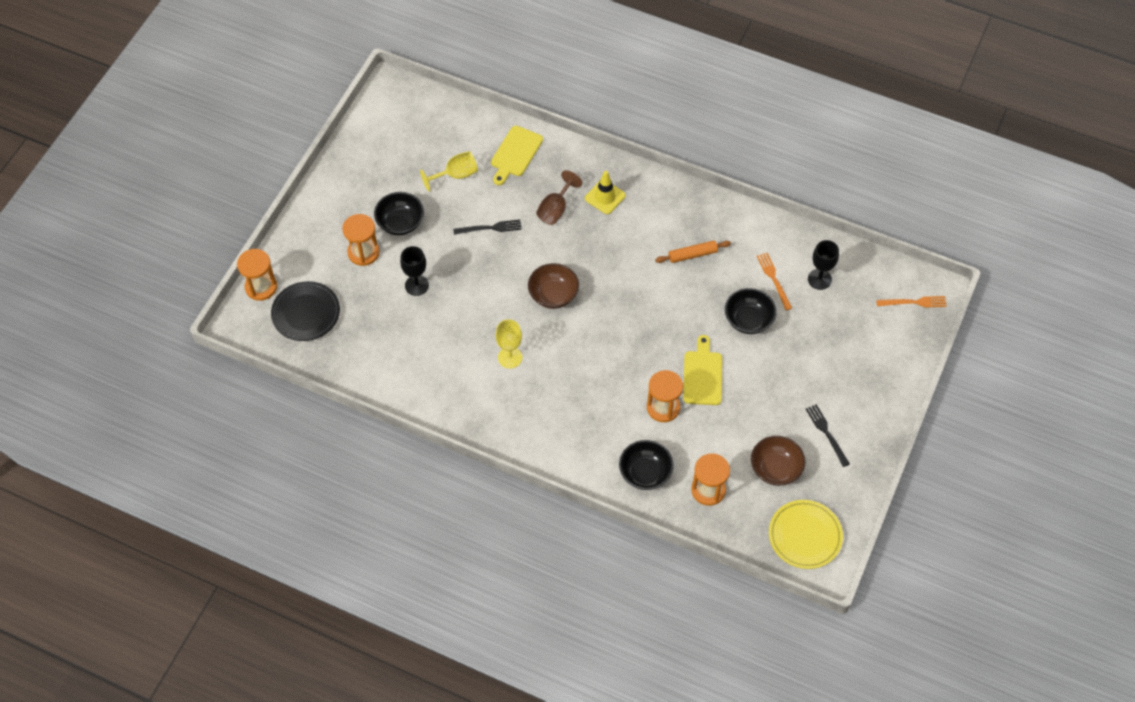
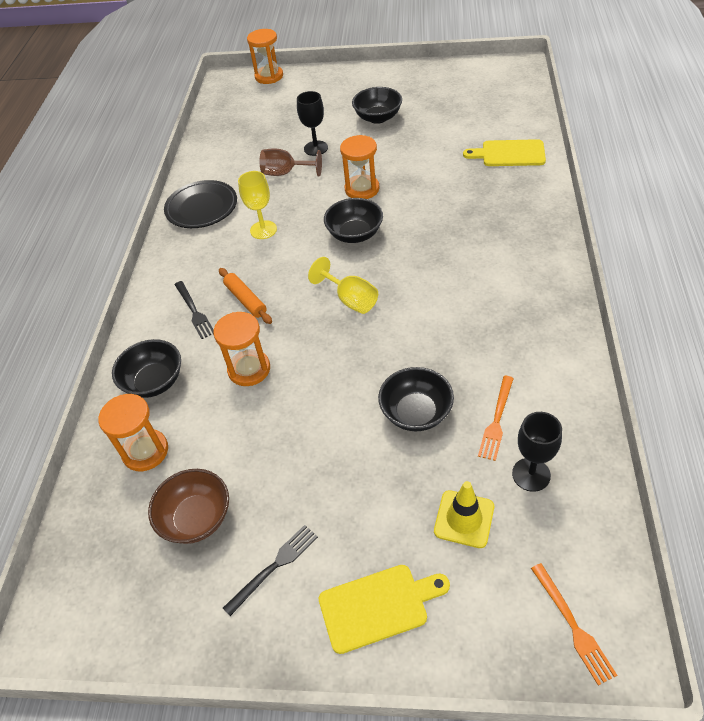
camera: 75 degrees right, 10 degrees down
(306, 313) = (254, 104): black plate -> black plate (202, 208)
(363, 252) = (333, 110): orange hourglass -> orange hourglass (362, 189)
(456, 175) = (454, 129): yellow goblet -> yellow goblet (350, 299)
(490, 228) = (408, 168): black fork -> black fork (194, 311)
(553, 295) = (355, 234): brown bowl -> black bowl
(555, 209) = (463, 201): brown goblet -> brown goblet (285, 173)
(605, 197) = (506, 230): yellow traffic cone -> yellow traffic cone (464, 519)
(692, 255) = (479, 326): orange rolling pin -> orange rolling pin (246, 300)
(702, 375) = (310, 392): yellow cutting board -> yellow cutting board (378, 606)
(774, 279) = (496, 420): orange fork -> orange fork turned 150 degrees clockwise
(805, 536) = (96, 591): yellow plate -> none

